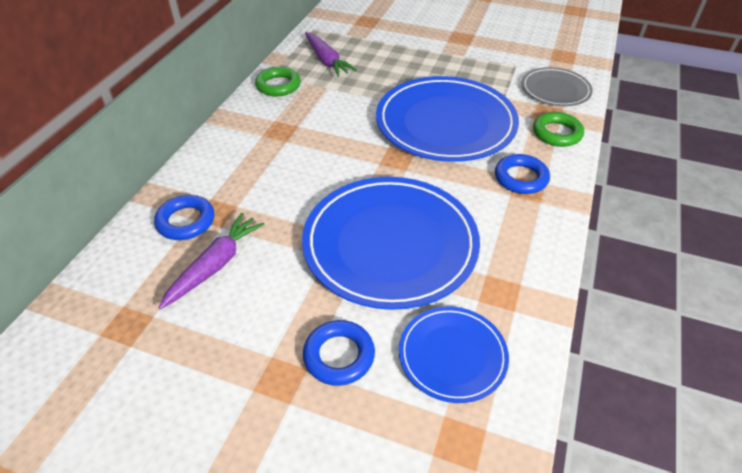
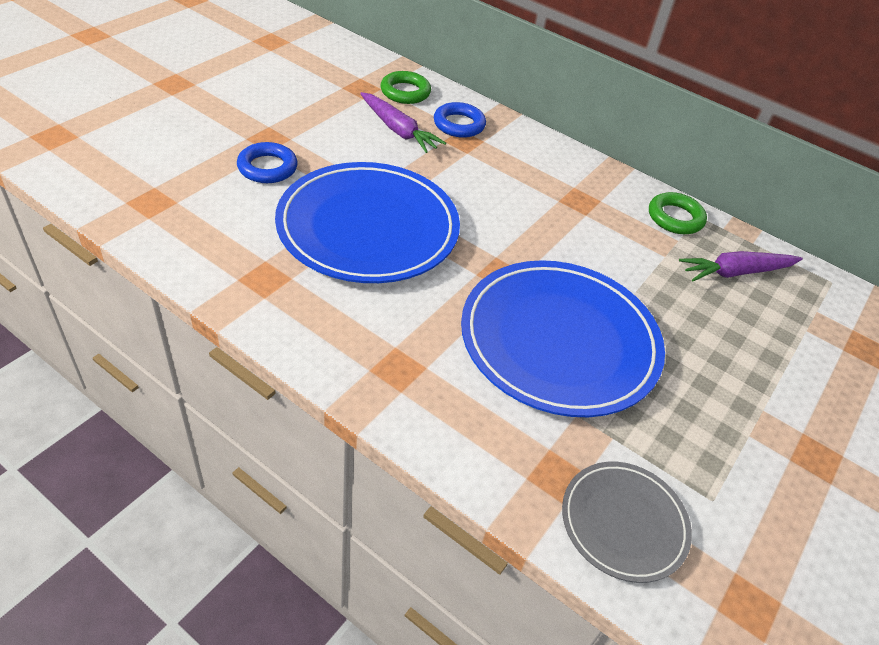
camera: 100 degrees right, 0 degrees up
(452, 355) = (222, 224): blue plate -> none
(521, 178) = (420, 371): blue ring -> none
(557, 133) = (501, 460): green ring -> green ring (405, 92)

